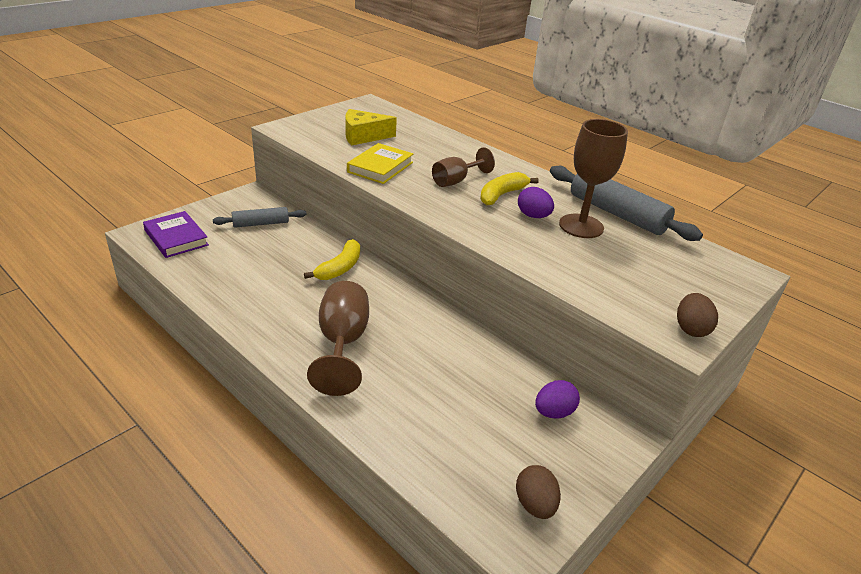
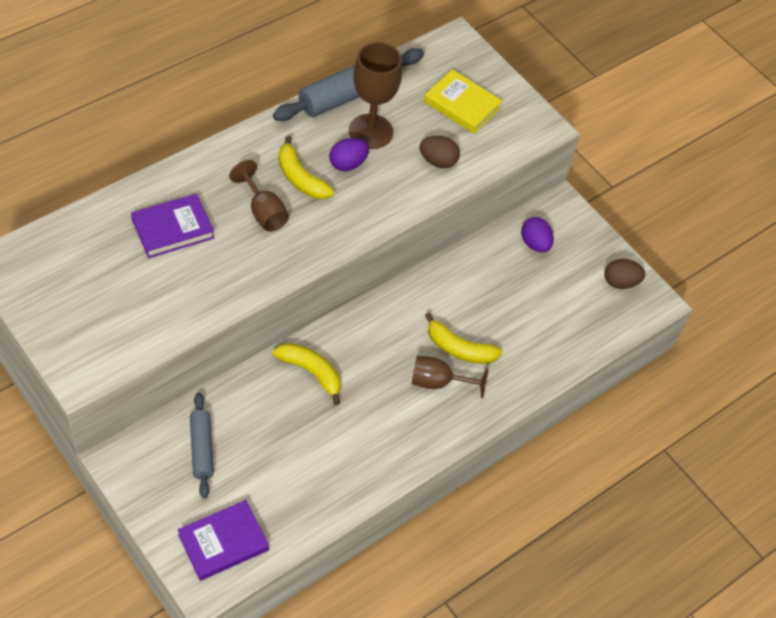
camera: 85 degrees left, 20 degrees up
(342, 343) = (438, 382): brown goblet -> brown goblet, size x0.65
(363, 136) = (124, 284): yellow cheese -> none
(380, 167) = (219, 279): yellow book -> yellow book (462, 105)
(387, 356) = (459, 349): none -> yellow banana
(421, 149) = (173, 229): none -> purple book
(691, 329) = (530, 115): brown egg -> brown egg (438, 161)

